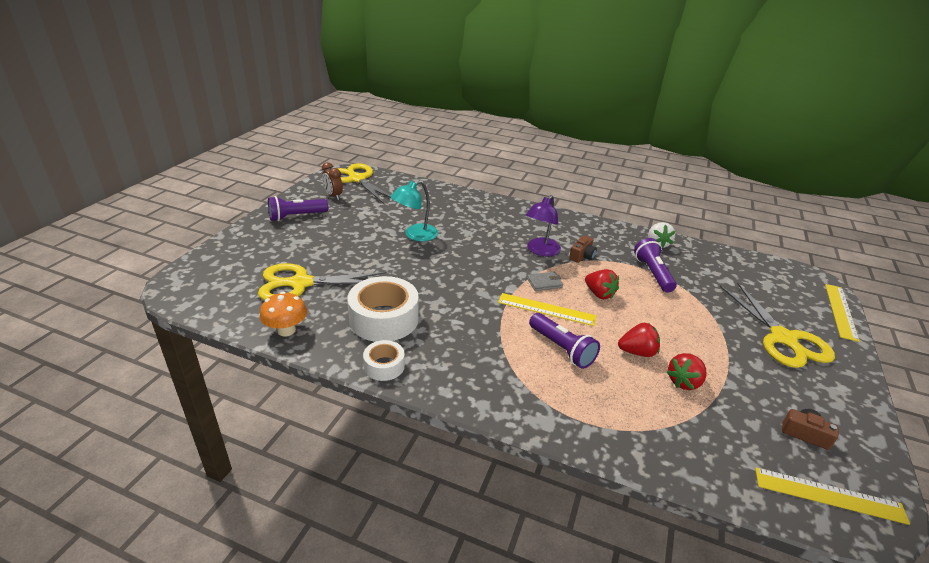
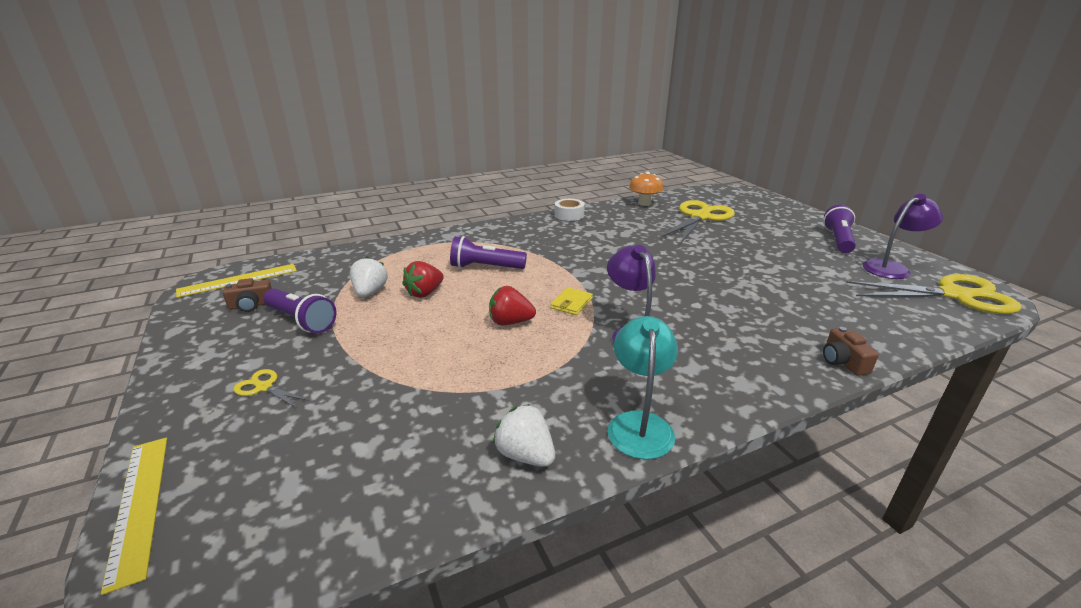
camera: 135 degrees right, 5 degrees down
(333, 196) = (891, 268): brown clock -> purple lamp
(384, 319) = (617, 227): white tape -> none
(415, 235) = (746, 278): turquoise lamp -> turquoise lamp (639, 424)
(544, 283) = (571, 303): grey wallet -> yellow wallet
(546, 309) = (535, 284): yellow ruler -> none
(582, 256) = (586, 356): brown camera -> brown camera (843, 361)
(653, 273) = (481, 386): purple flashlight -> purple flashlight (301, 321)
(684, 382) = (370, 292): red strawberry -> white strawberry
(784, 339) = (263, 387): yellow scissors -> yellow scissors, size x0.43

